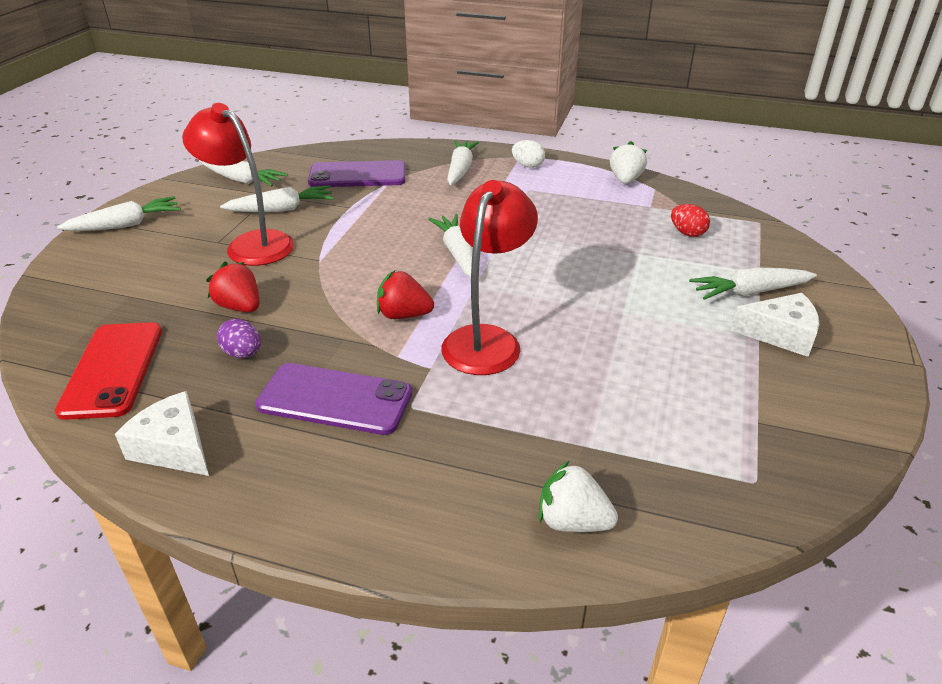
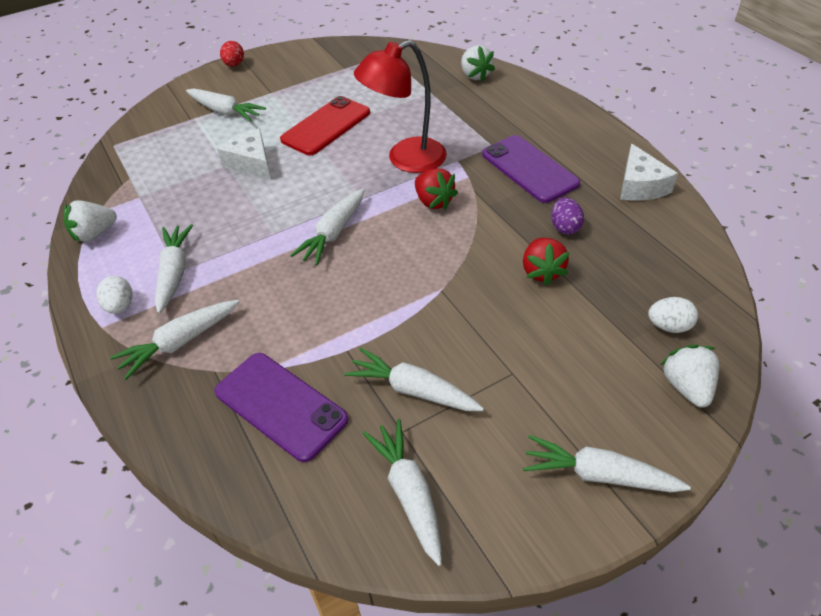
camera: 135 degrees left, 10 degrees up
(69, 286) = (687, 387): none -> white strawberry
(94, 317) = (669, 326): none -> white egg
(113, 369) = (664, 261): red phone -> red phone (326, 126)
(251, 243) = (482, 348): red lamp -> none
(529, 188) = (174, 272): none -> white carrot
(687, 233) = (168, 162): red egg -> red egg (234, 65)
(780, 334) = (260, 88): white cheese -> white cheese (251, 163)

